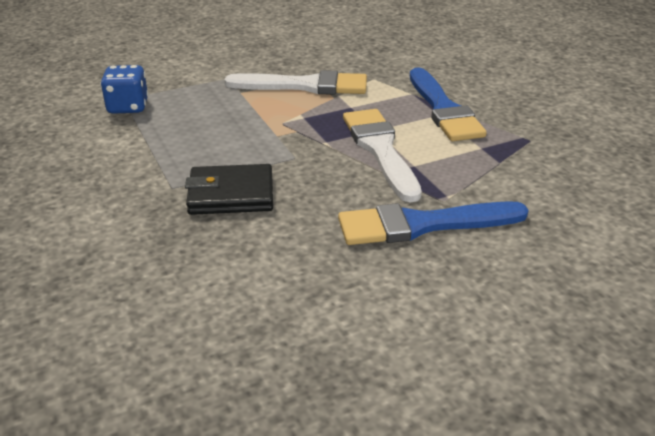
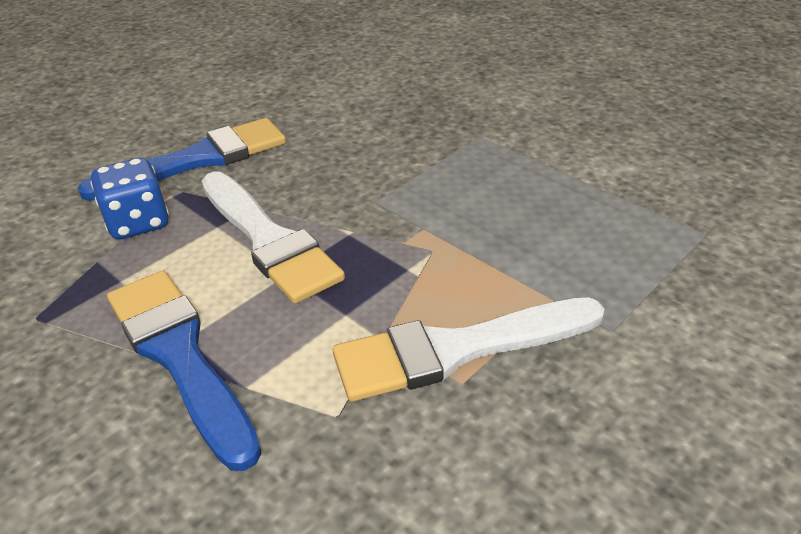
camera: 160 degrees right, 5 degrees up
(128, 107) = (674, 220): blue dice -> blue dice (138, 222)
(231, 194) = (412, 143): black wallet -> none

